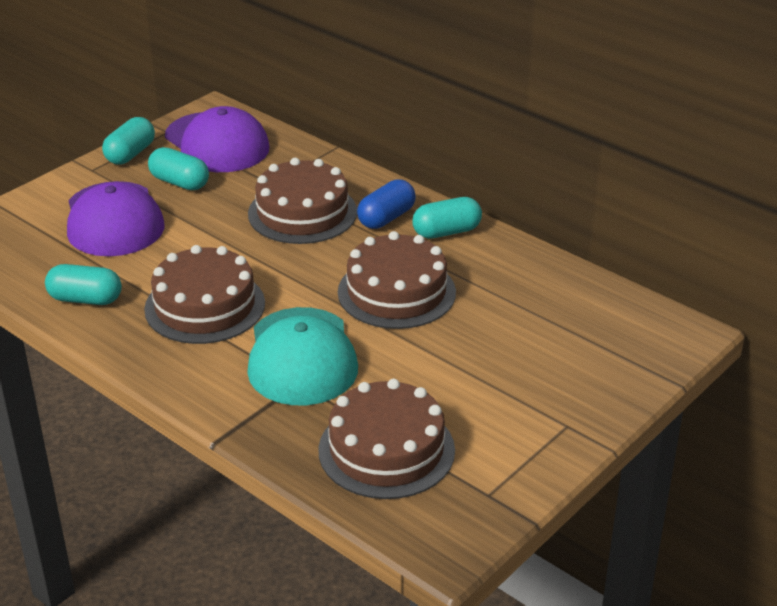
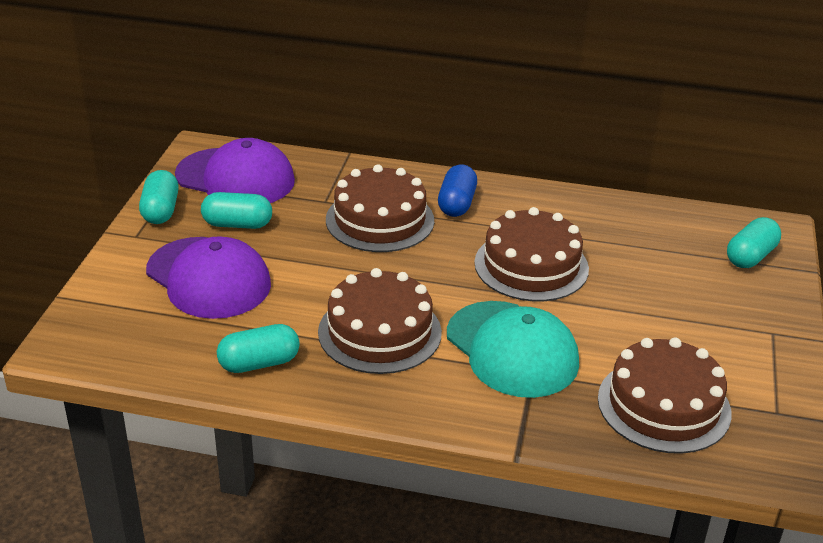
camera: 30 degrees left, 0 degrees up
(446, 232) = (518, 201): turquoise capsule -> turquoise capsule (750, 256)

